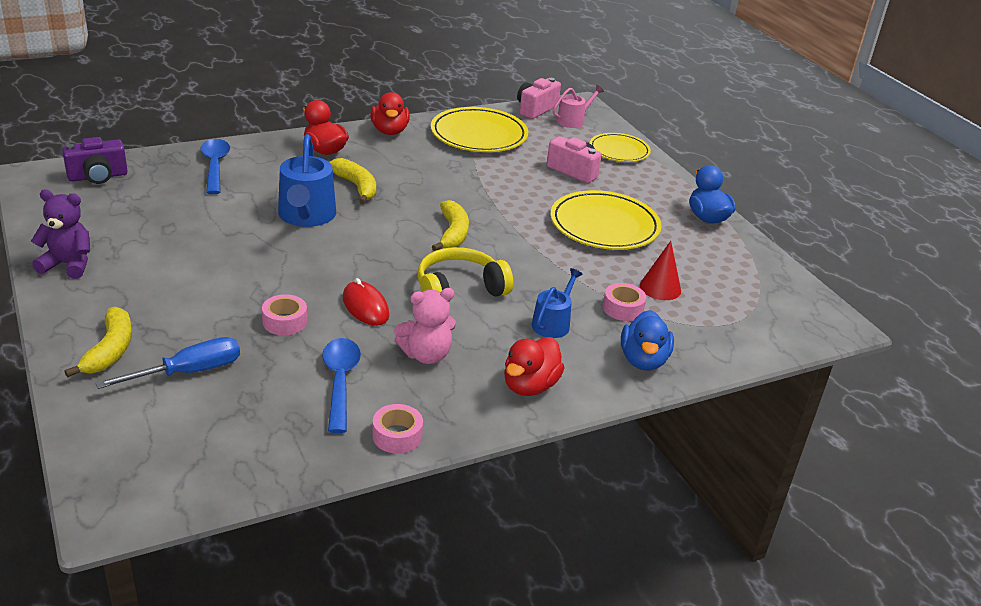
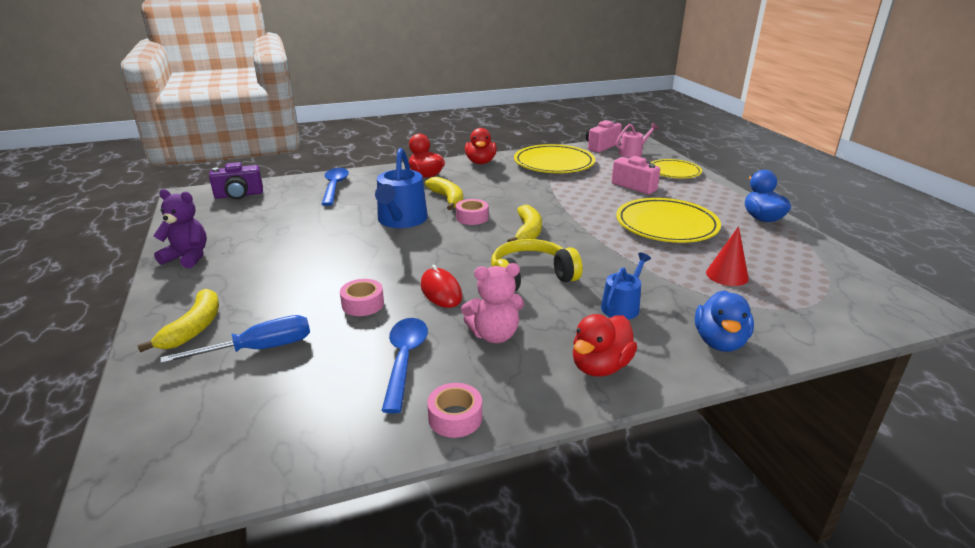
camera: 10 degrees right, 5 degrees down
(623, 308) = (691, 293): pink tape -> pink tape (472, 217)

